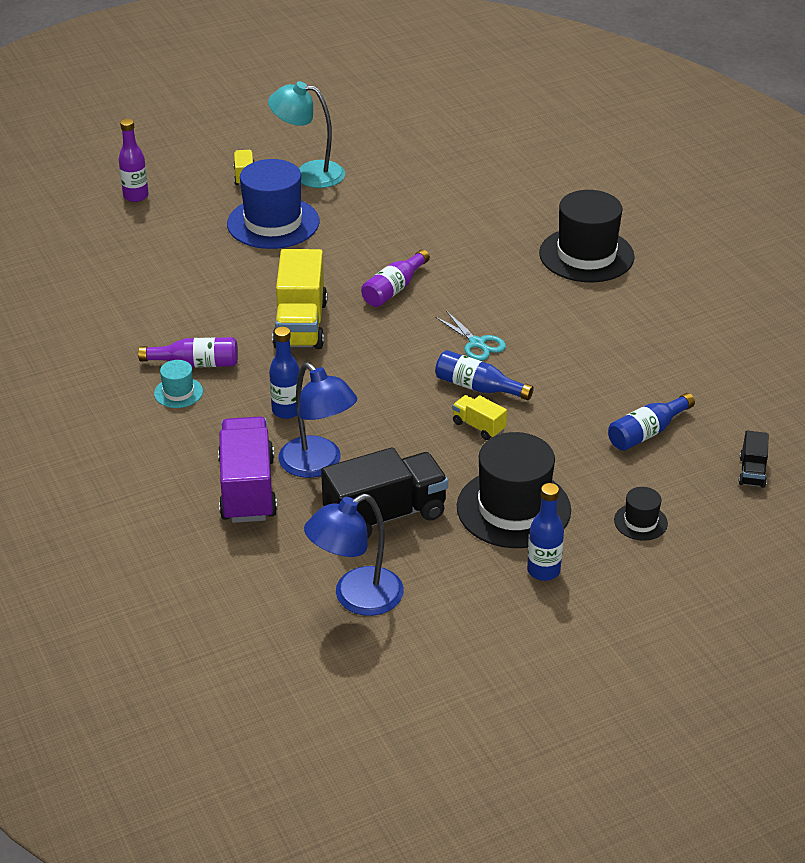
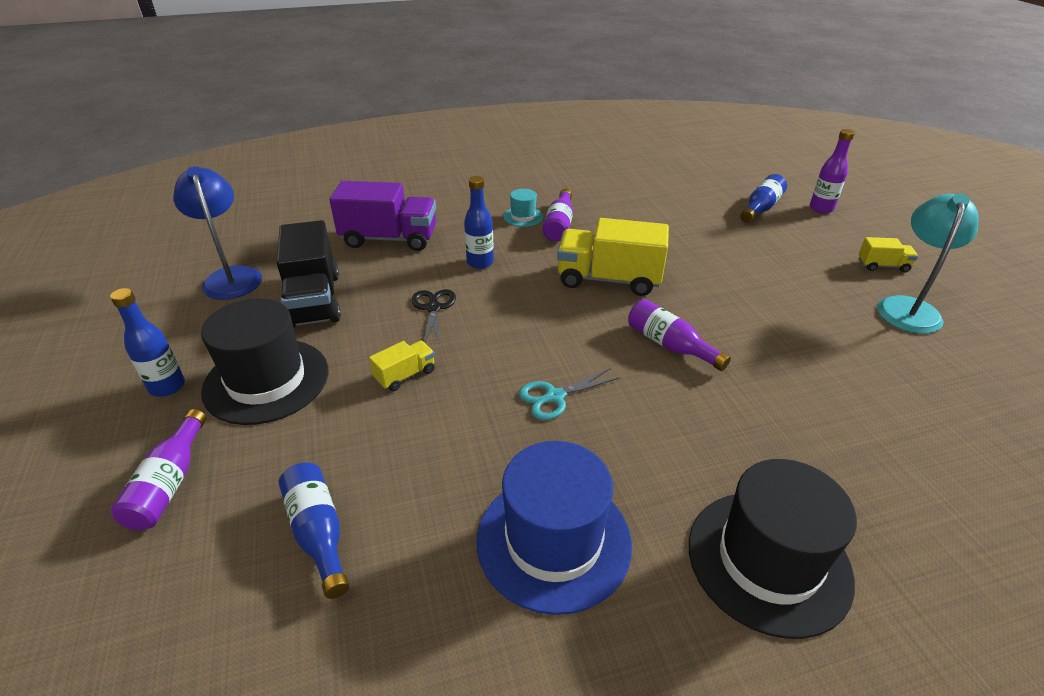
camera: 100 degrees right, 0 degrees up
(273, 223) = (793, 277): blue hat -> blue hat (553, 540)
(318, 465) = (400, 272): blue lamp -> none
(376, 428) = (433, 308): none -> black scissors
(478, 387) = (471, 385): blue bottle -> blue bottle (760, 208)
(640, 522) = (170, 483): black hat -> purple bottle
(752, 472) = (162, 652): black truck -> none

